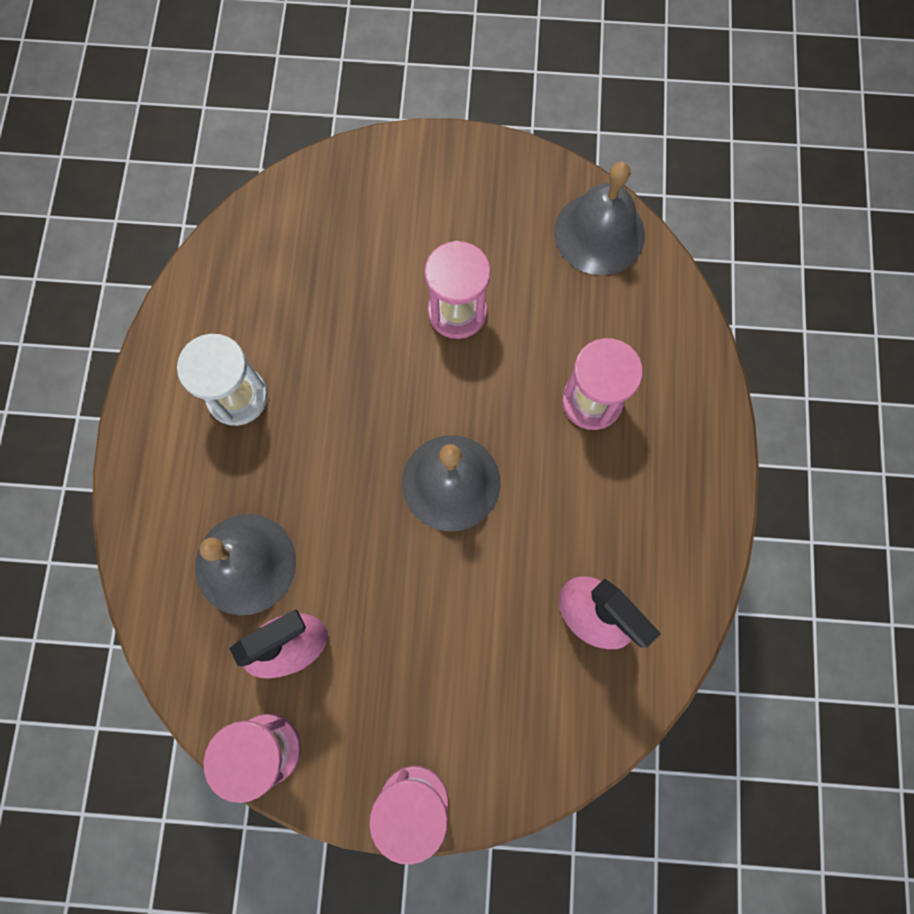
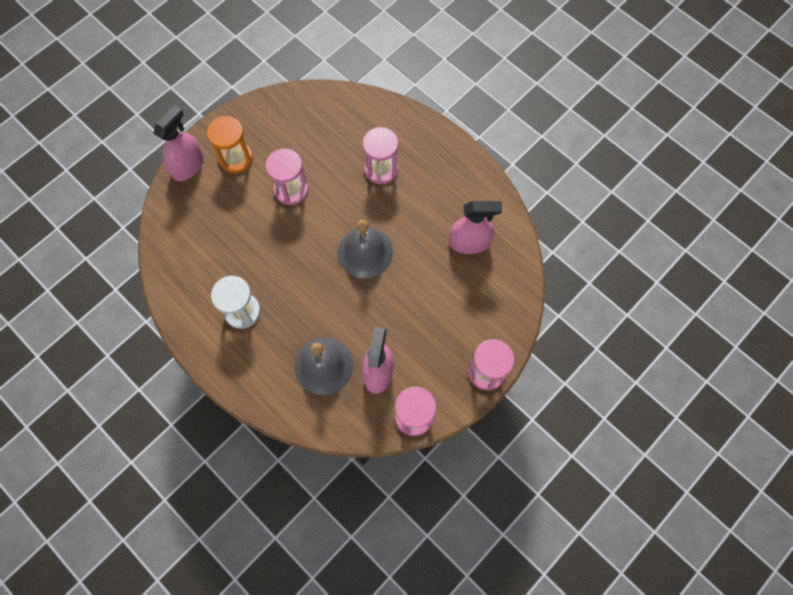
camera: 50 degrees left, 5 degrees down
(379, 161) = (188, 166): none -> pink spray bottle
(440, 208) = (236, 158): none -> orange hourglass
(599, 233) = (310, 107): grey bell -> none

